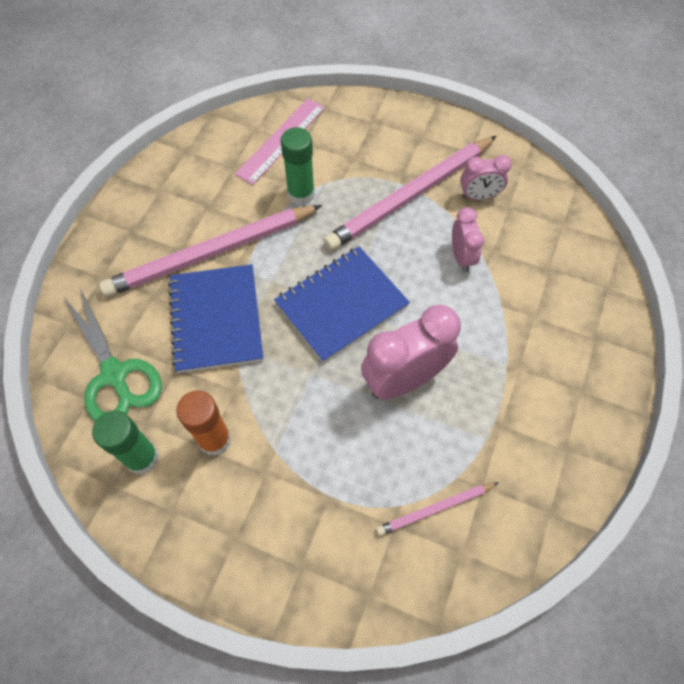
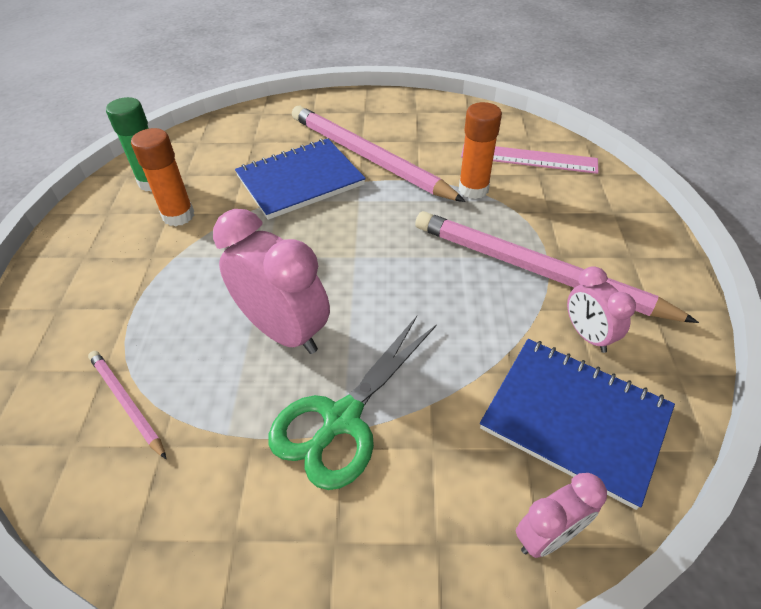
camera: 70 degrees right, 15 degrees down
(115, 375) = (225, 146): green scissors -> green scissors (342, 419)
(301, 194) = (473, 189): green glue stick -> orange glue stick
(341, 305) = (356, 255): blue notebook -> blue notebook (575, 419)
(461, 256) = (480, 341): pink clock -> pink clock (547, 535)

